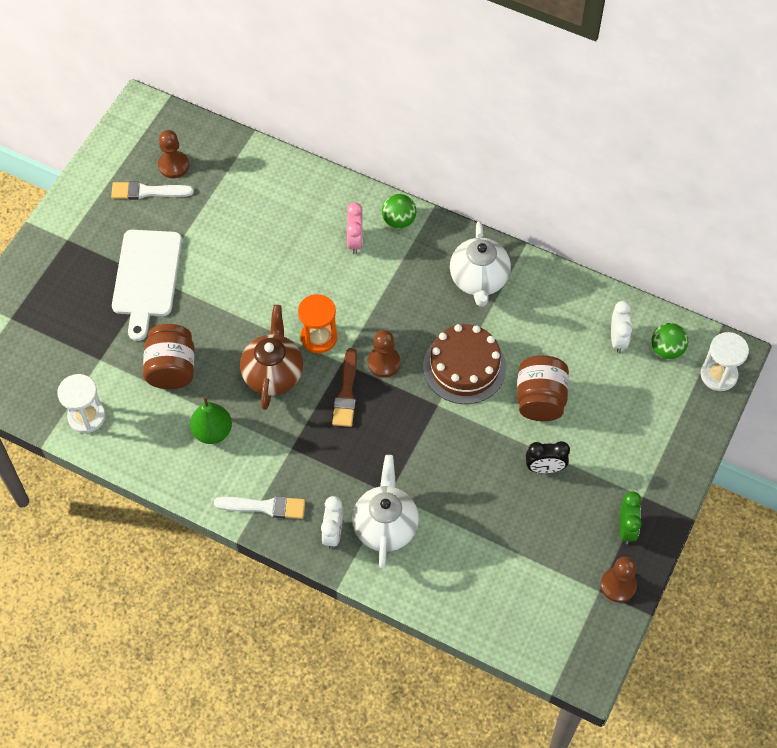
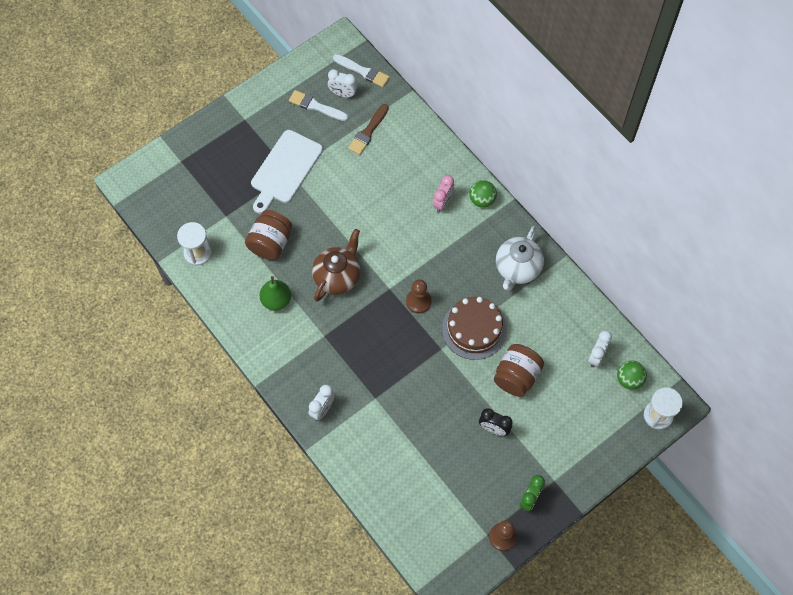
camera: 25 degrees right, 5 degrees up
(173, 165) = (343, 94): brown pawn -> white clock
(265, 507) = (285, 370): white brush -> white brush (363, 71)
(319, 337) = (382, 263): orange hourglass -> none
(346, 392) = (381, 312): brown brush -> brown brush (368, 132)
(385, 526) = (361, 420): white teapot -> none

